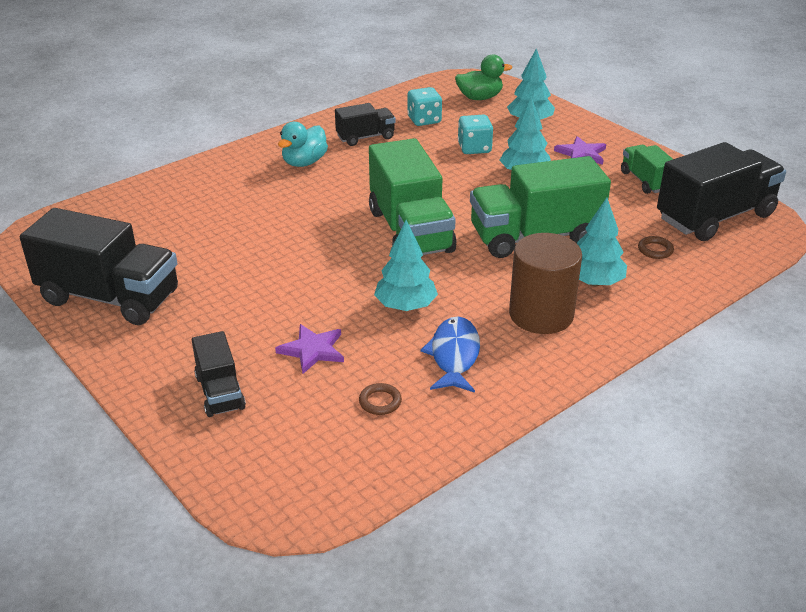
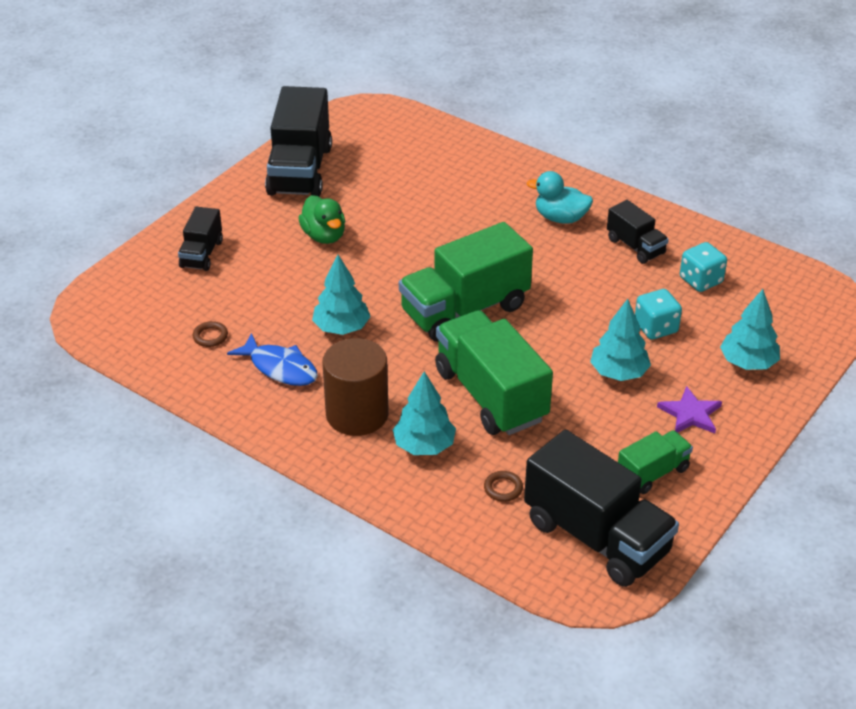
camera: 75 degrees right, 5 degrees up
(220, 392) = (201, 254): black truck -> black truck turned 45 degrees counterclockwise
(312, 350) = (264, 288): purple star -> none
(454, 355) = (280, 368): blue fish -> blue fish turned 45 degrees clockwise
(479, 98) = (786, 314): green duck -> green duck (324, 236)

